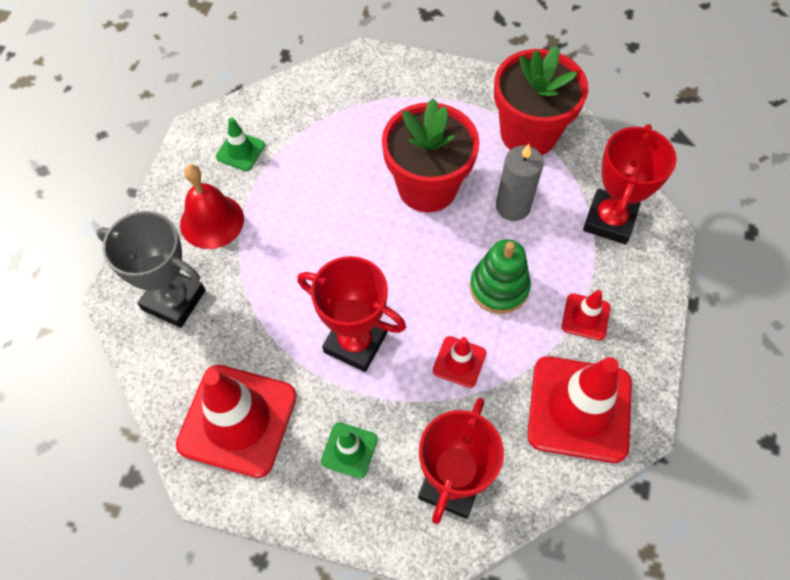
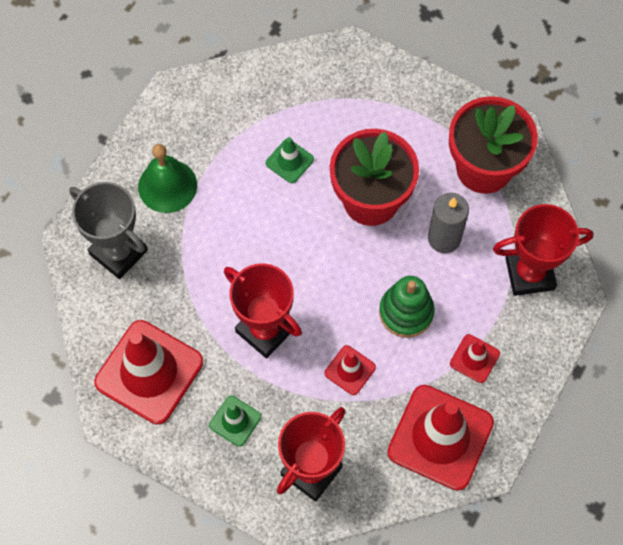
camera: 15 degrees right, 5 degrees up
(212, 221) = (167, 186): red bell -> green bell
(240, 151) = (209, 122): green traffic cone -> green traffic cone (289, 161)
(609, 220) = (529, 273): red trophy -> red trophy turned 45 degrees clockwise

